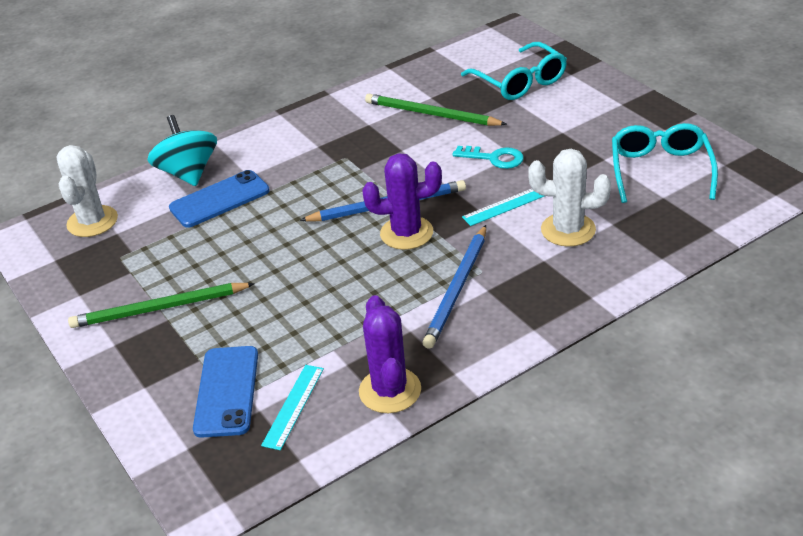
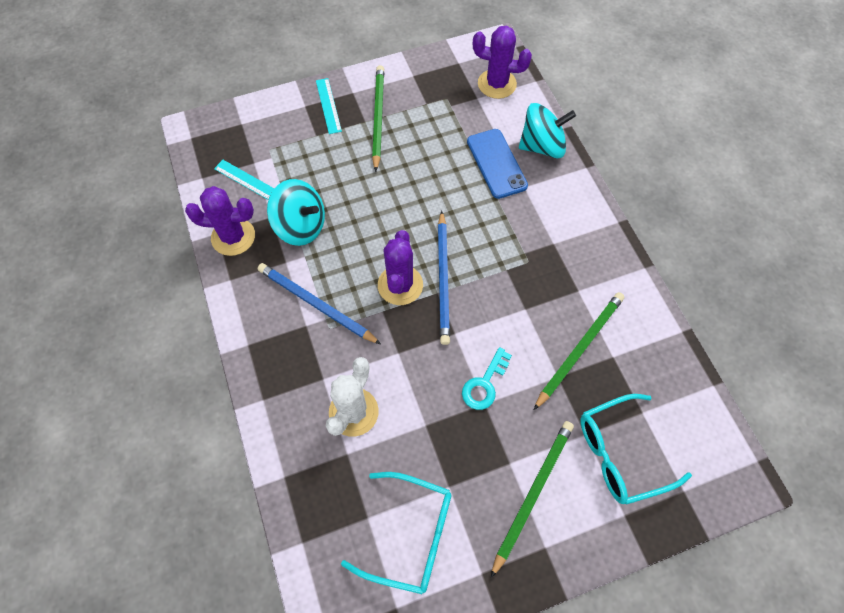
camera: 100 degrees right, 25 degrees up
(92, 221) = (497, 84): white cactus -> purple cactus
(227, 391) = (279, 147): blue phone -> none
(353, 332) = (301, 226): none -> turquoise spinning top
(506, 205) = (408, 372): turquoise ruler -> turquoise ruler (328, 105)
(581, 116) = (533, 493): none -> green pencil

